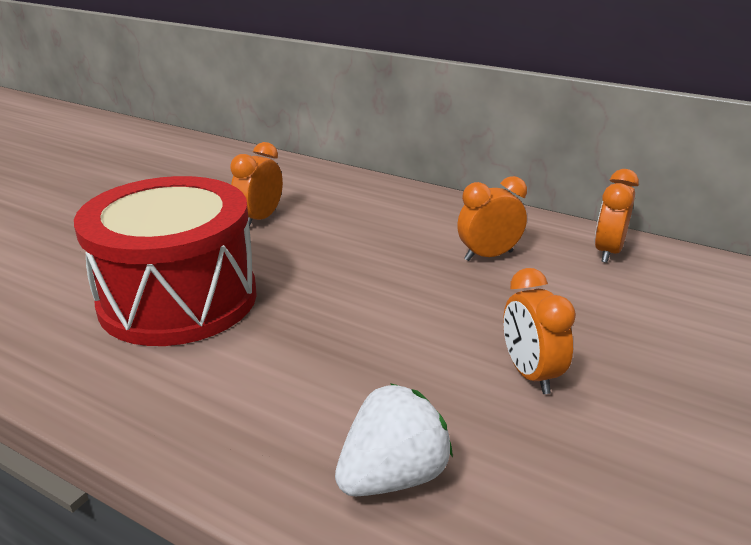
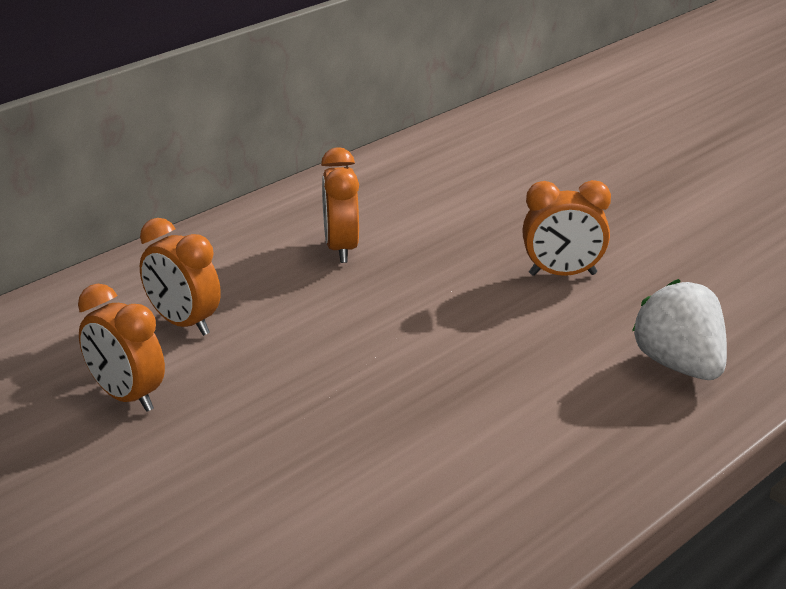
camera: 75 degrees left, 0 degrees up
(178, 299) = (327, 479): red drum -> none
(608, 252) = (371, 184): orange clock -> orange clock (183, 324)

